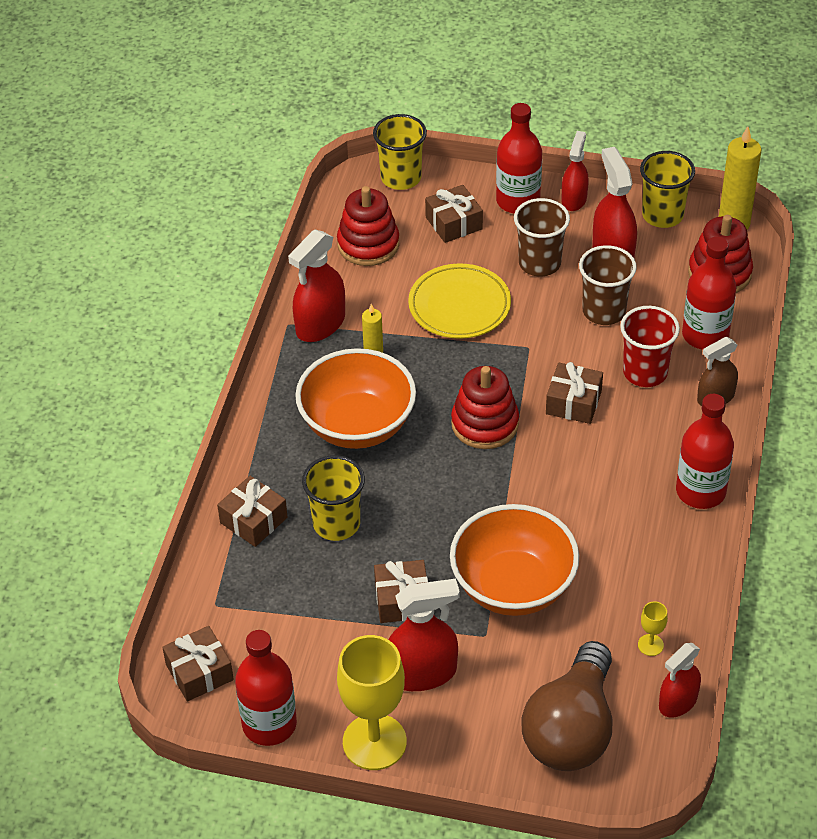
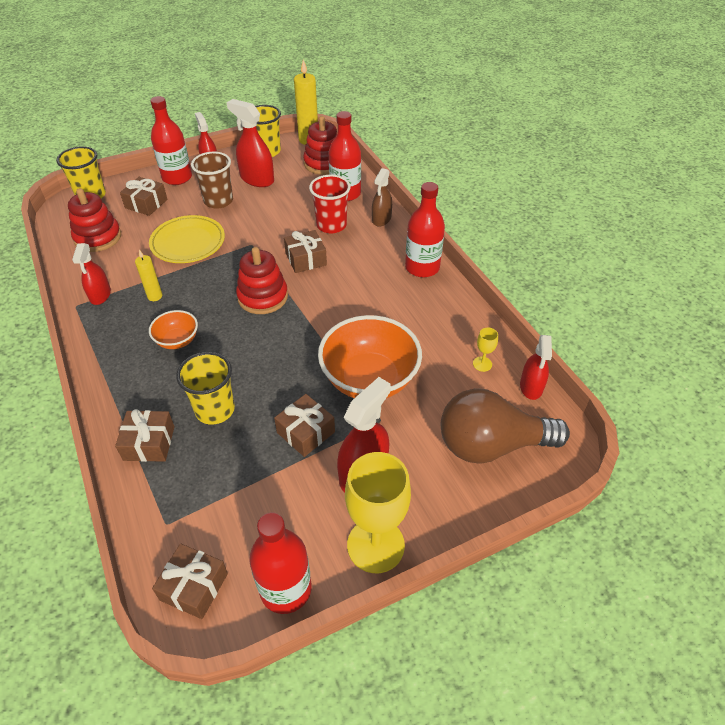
camera: 40 degrees left, 0 degrees up
(320, 324) = (100, 295): red spray bottle -> red spray bottle, size x0.65
(357, 425) = (177, 340): orange bowl -> orange bowl, size x0.50
(571, 729) = (491, 445): brown light bulb -> brown light bulb turned 105 degrees clockwise
(604, 311) = (278, 207): brown cup -> none

